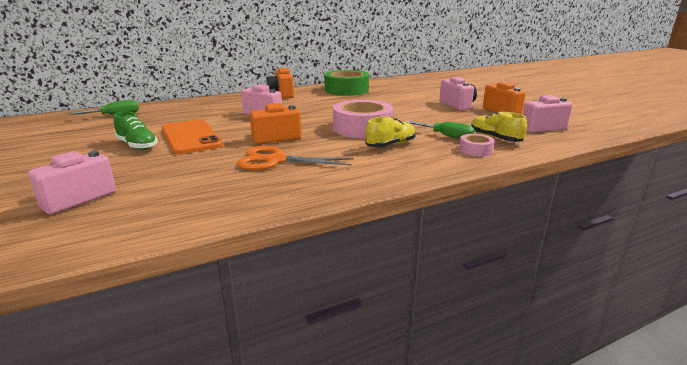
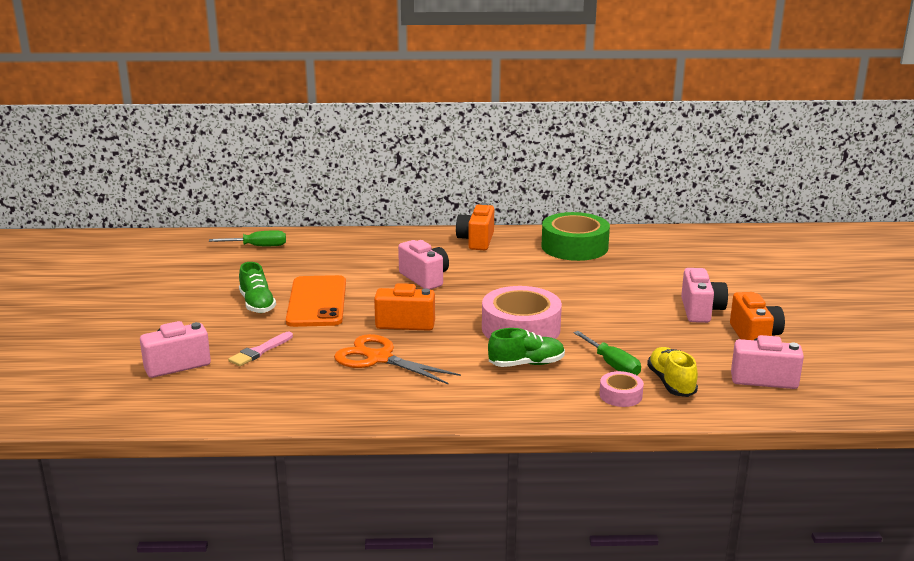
camera: 25 degrees right, 0 degrees up
(162, 174) = (260, 351): none -> pink brush
(390, 145) = (526, 364): yellow shoe -> green shoe

